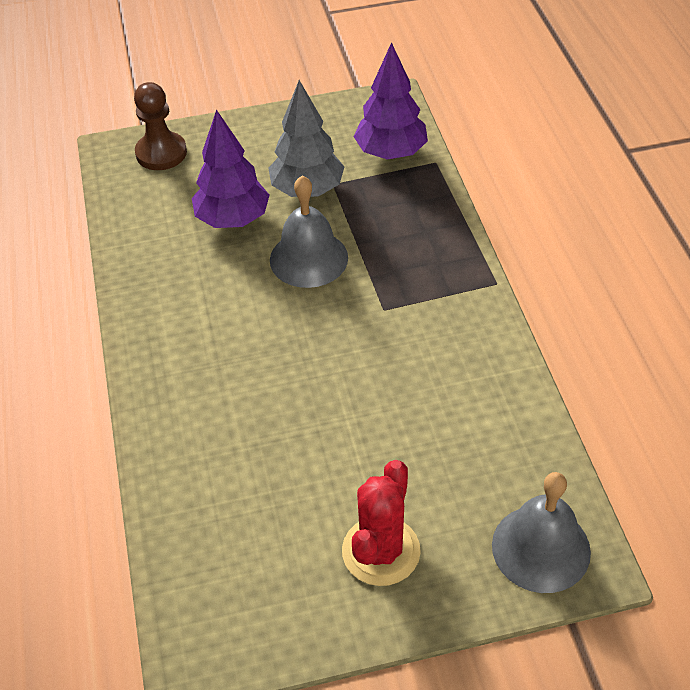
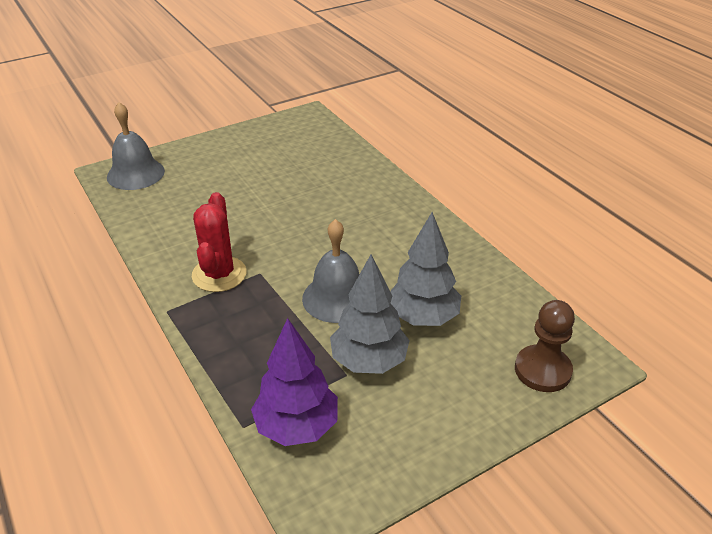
camera: 160 degrees right, 10 degrees down
(233, 219) = (422, 317): purple tree -> grey tree
(381, 551) = (227, 158): red cactus -> red cactus (219, 274)

